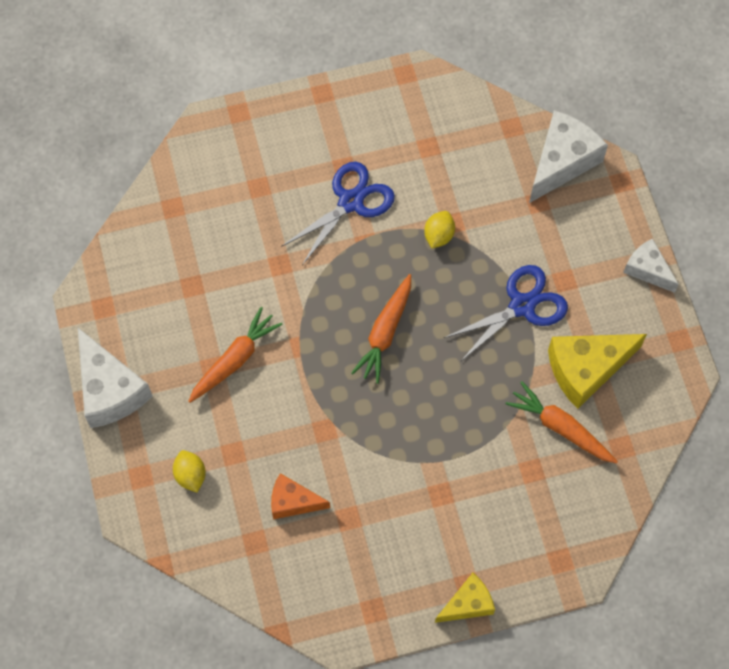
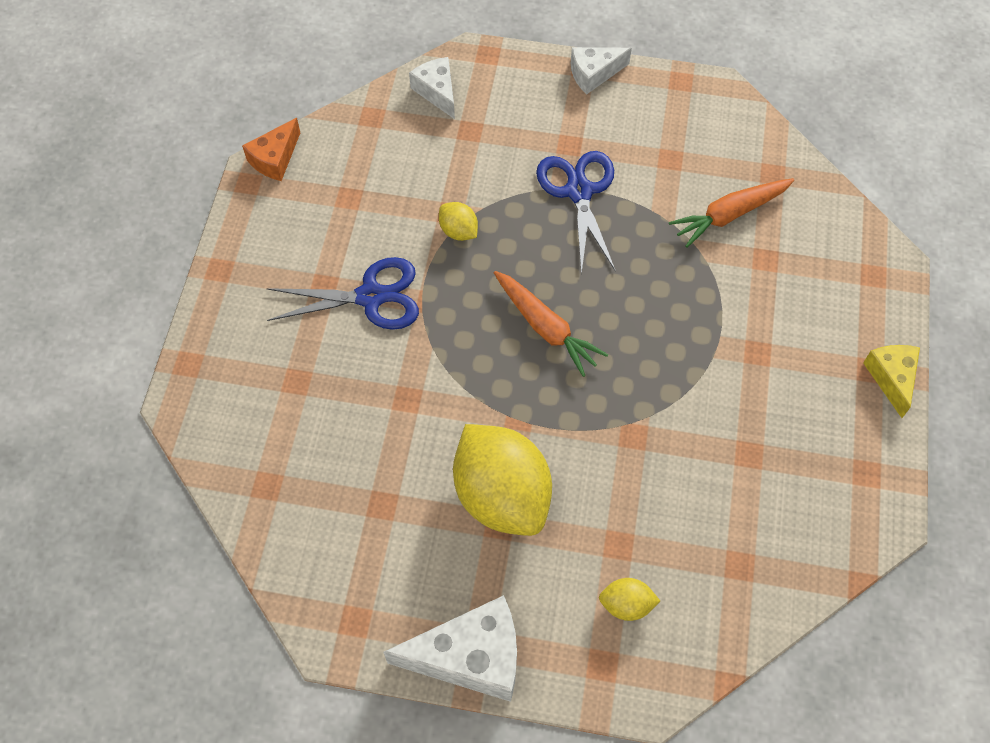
camera: 65 degrees left, 5 degrees down
(235, 359) = (502, 495): orange carrot -> yellow lemon
(293, 502) = (706, 504): orange cheese -> orange cheese (275, 159)
(350, 202) = (370, 297): blue scissors -> blue scissors turned 105 degrees clockwise
(562, 162) = (437, 92): white cheese -> white cheese, size x0.60
(586, 369) = (676, 167): yellow cheese -> none

